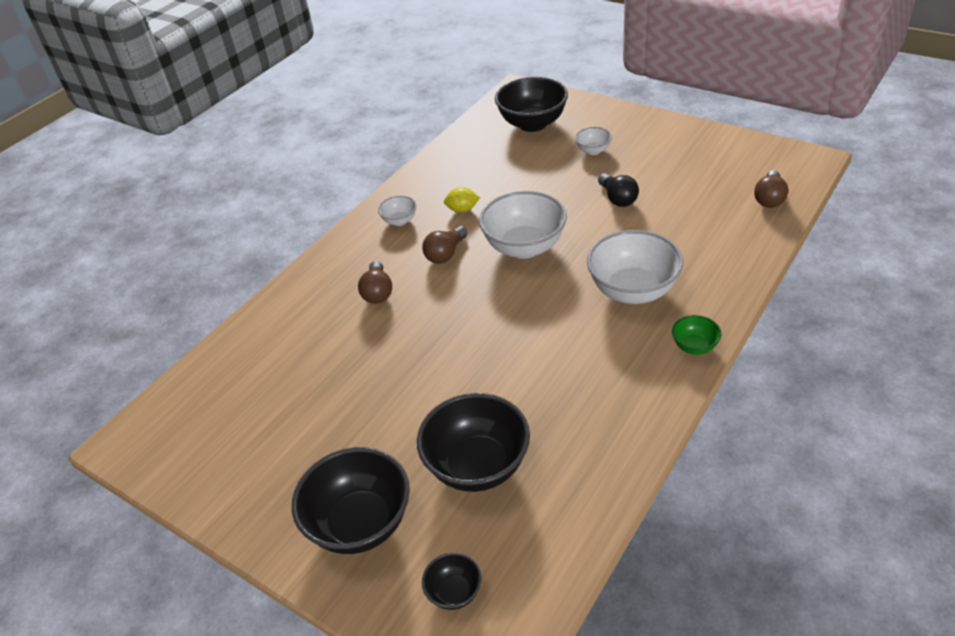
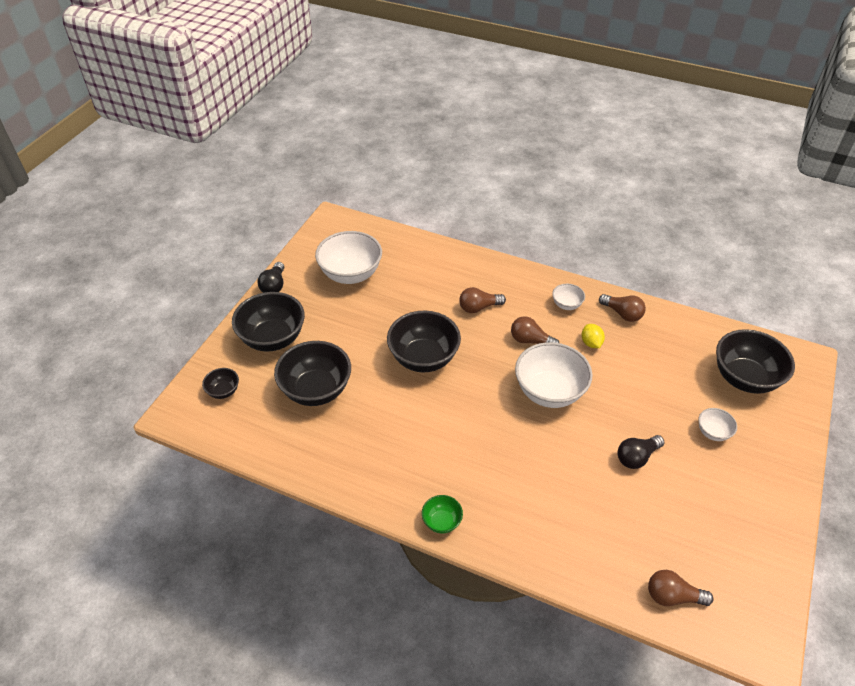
camera: 75 degrees right, 5 degrees up
(242, 525) = (274, 286): none -> black light bulb
(427, 183) = (622, 314): none -> brown light bulb
(448, 348) = (424, 358): none -> black bowl
(633, 291) = (505, 474): white bowl -> white bowl (351, 274)

